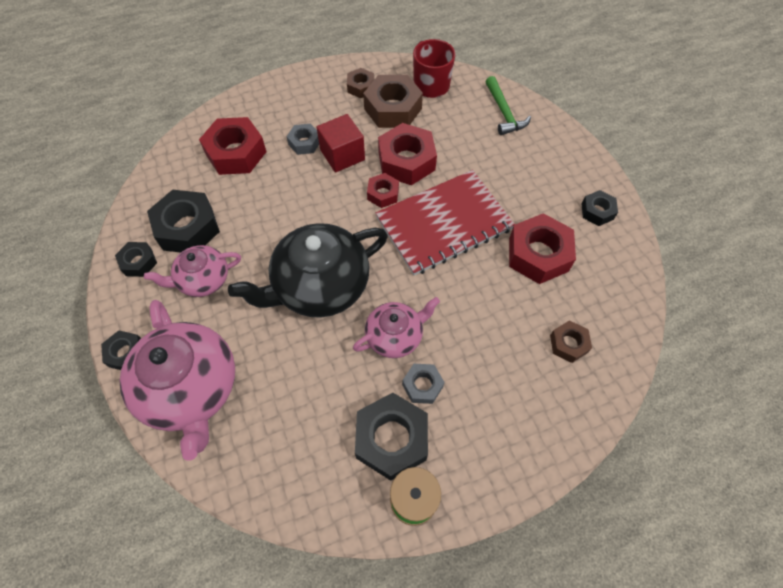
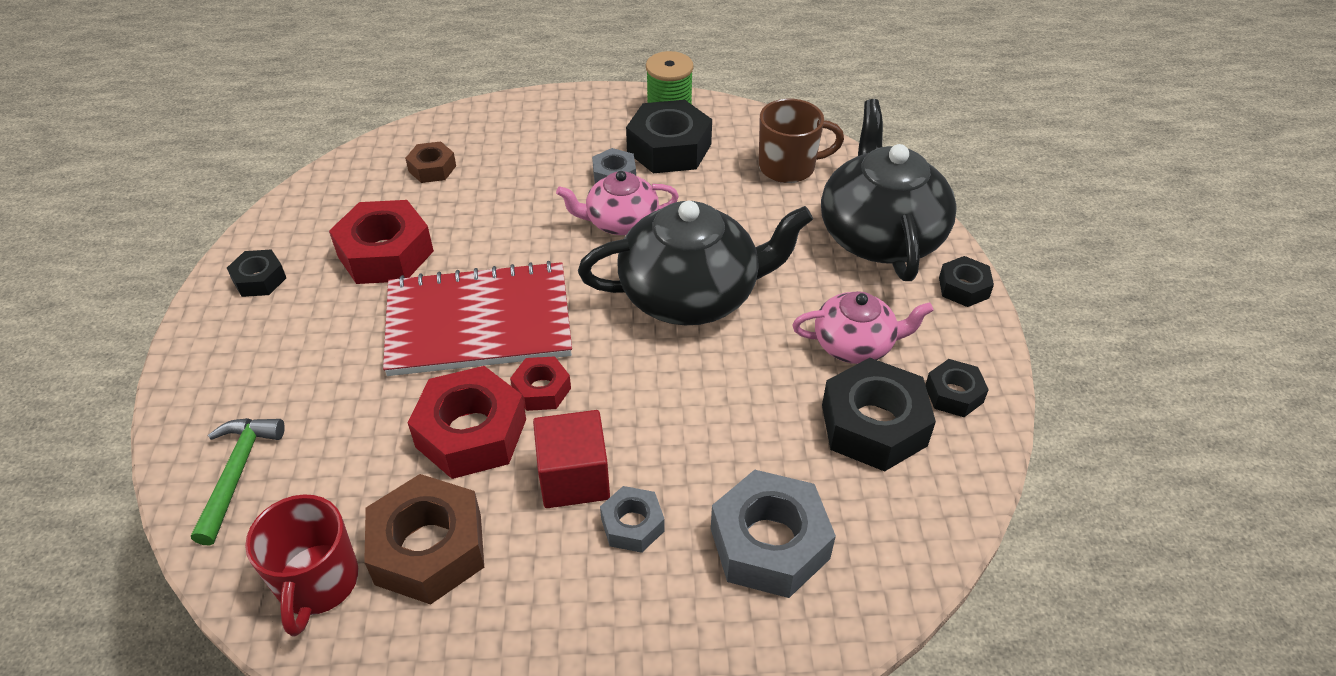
camera: 160 degrees left, 15 degrees down
(191, 388) = (880, 235): pink teapot -> black teapot
(236, 153) = (769, 543): red nut -> grey nut
(278, 450) = (789, 167): none -> brown mug
(361, 87) = (460, 628): brown nut -> none

